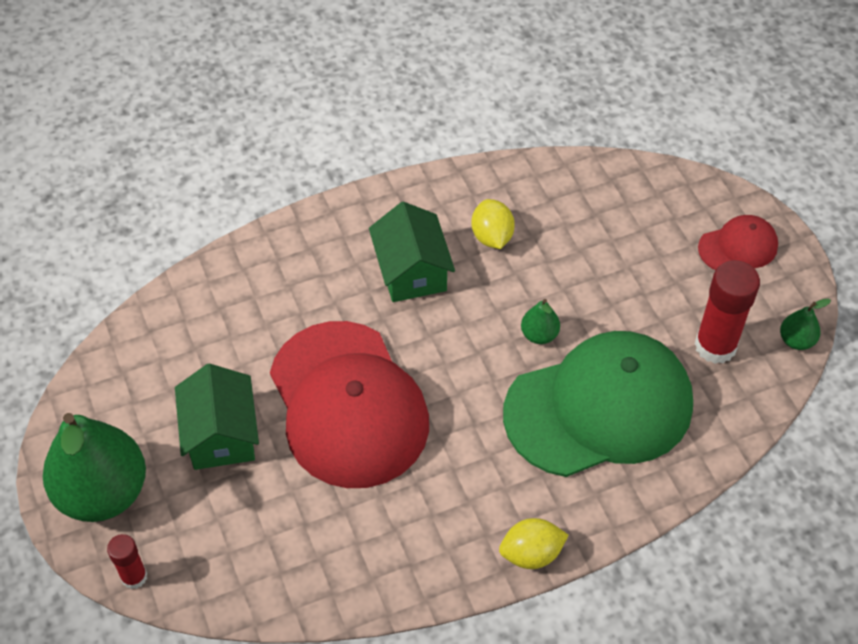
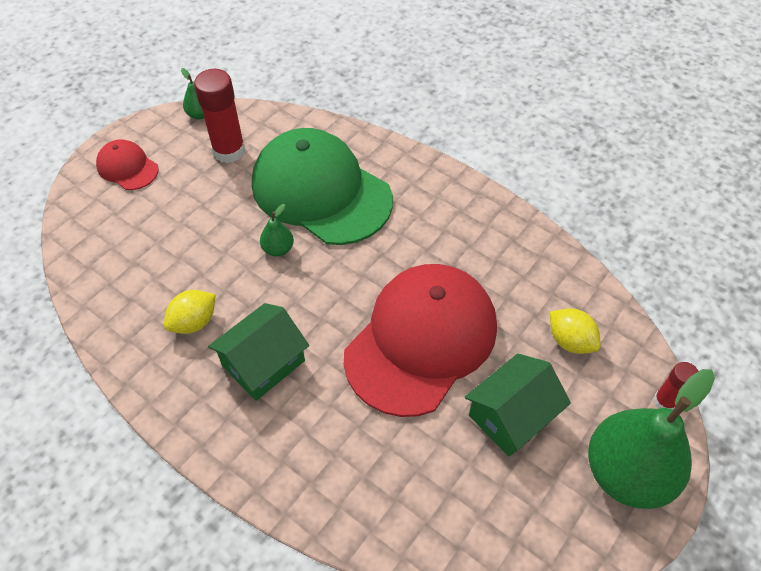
camera: 120 degrees left, 0 degrees up
(531, 554) = (455, 183): yellow lemon -> yellow lemon (570, 341)

